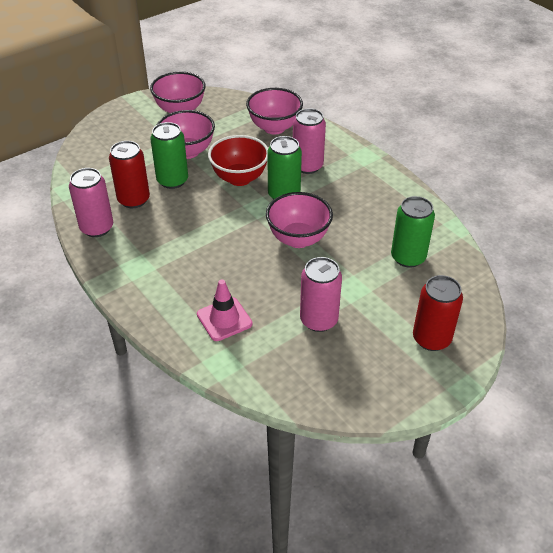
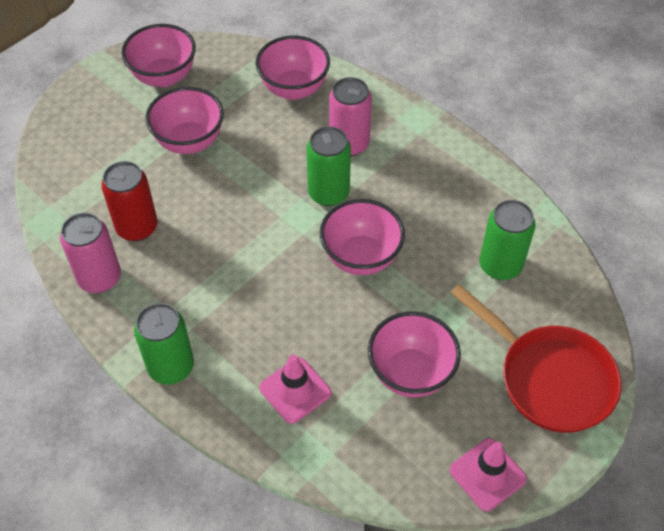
camera: 10 degrees left, 10 degrees up
(172, 180) = (180, 190): green can -> green can (171, 367)
(239, 178) = (266, 175): red bowl -> none
(318, 320) = (410, 373): pink can -> pink bowl
(365, 398) = (487, 474): none -> pink traffic cone
(431, 339) = (549, 378): red can -> red pan

